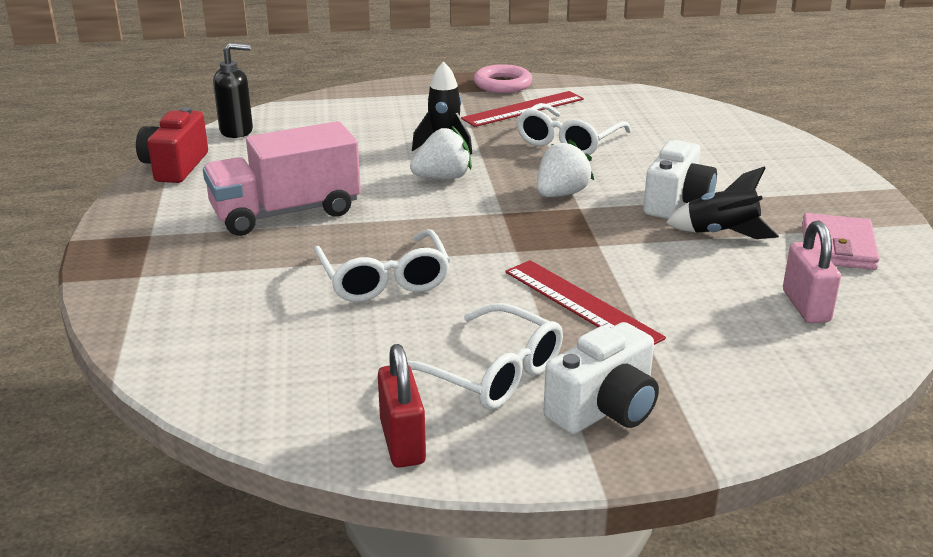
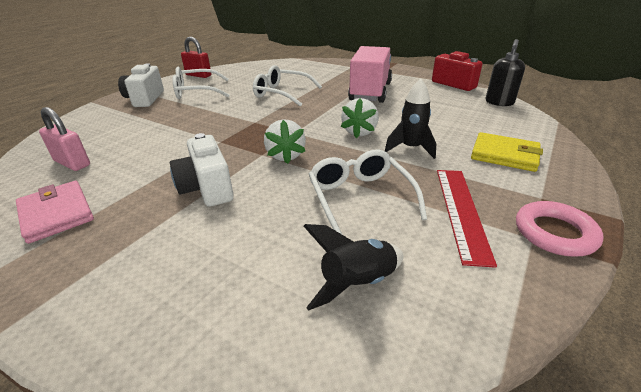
camera: 130 degrees right, 5 degrees up
(397, 110) = (504, 155): none -> yellow wallet
(581, 304) = (193, 118): red ruler -> none
(721, 234) = (154, 181): black rocket -> black rocket (358, 283)

